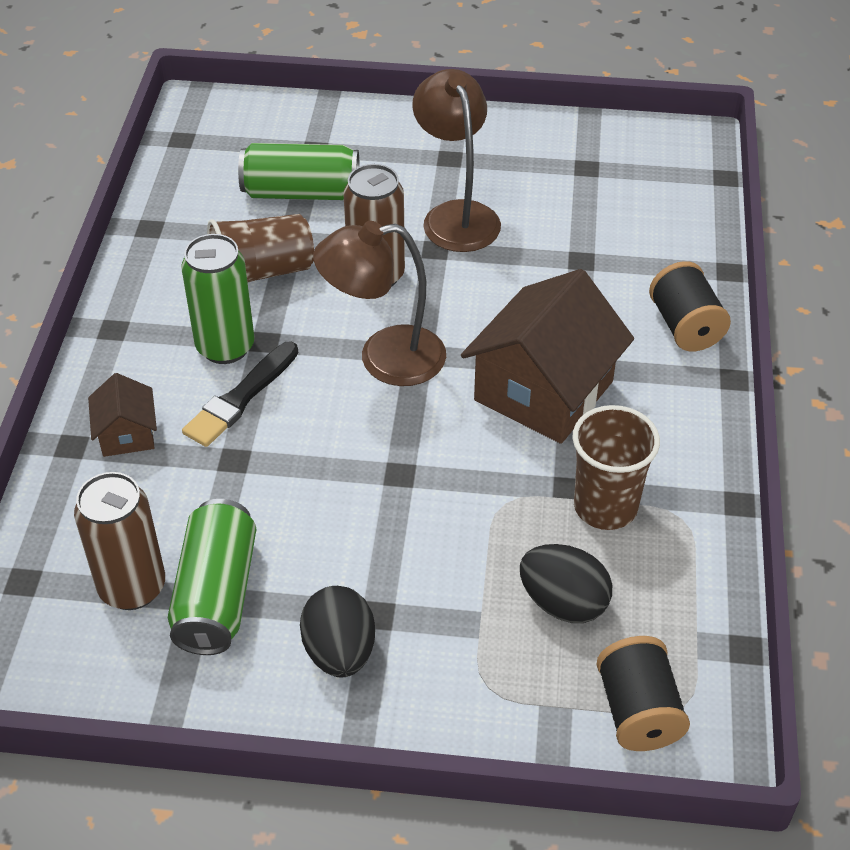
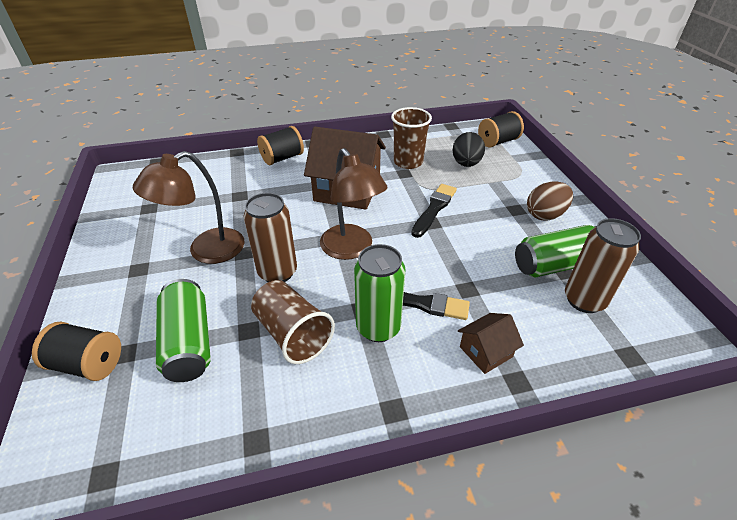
camera: 110 degrees left, 5 degrees down
(314, 126) = (88, 364): none -> black spool
(339, 651) = (545, 215): black egg -> brown egg
(434, 491) = (434, 209): none -> black brush

